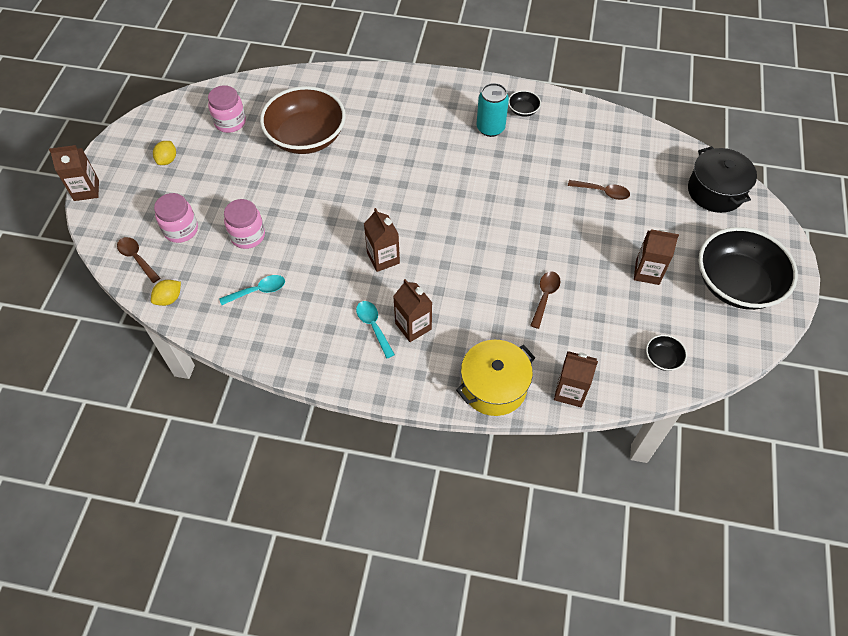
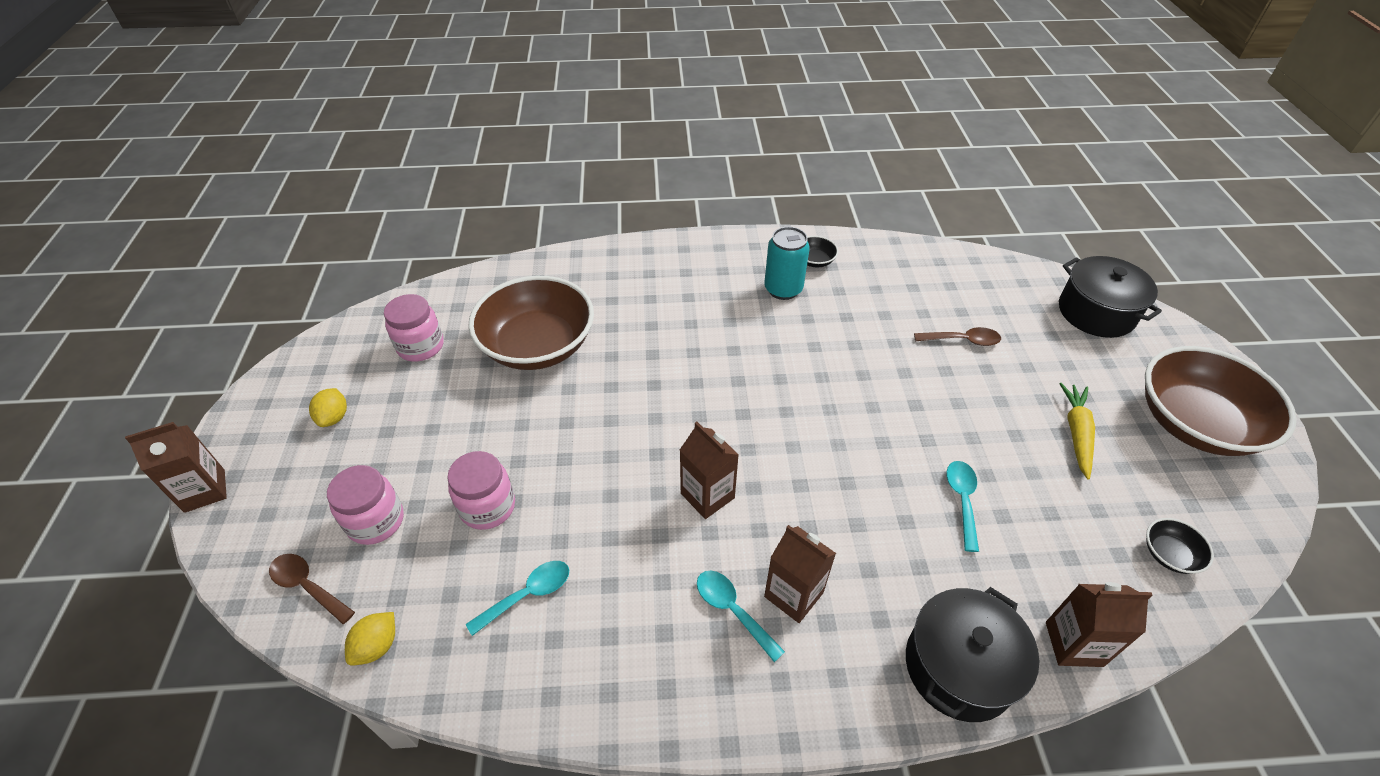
camera: 15 degrees left, 10 degrees down
(494, 387) = (959, 667): yellow pot -> black pot
(545, 297) = (962, 500): brown spoon -> turquoise spoon
(647, 272) = (1076, 433): brown carton -> yellow carrot
(736, 284) = (1194, 423): black bowl -> brown bowl

